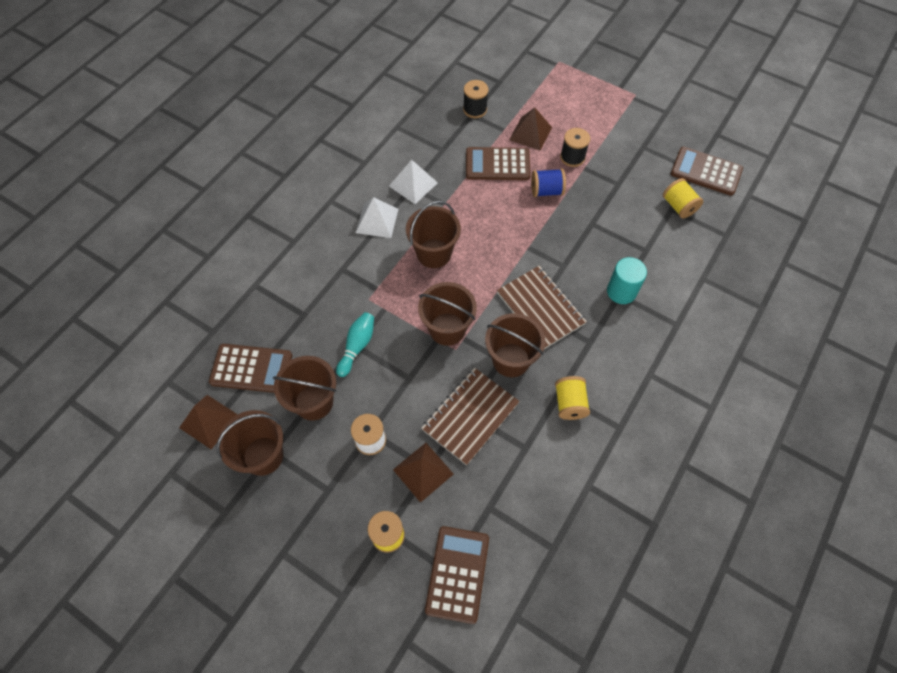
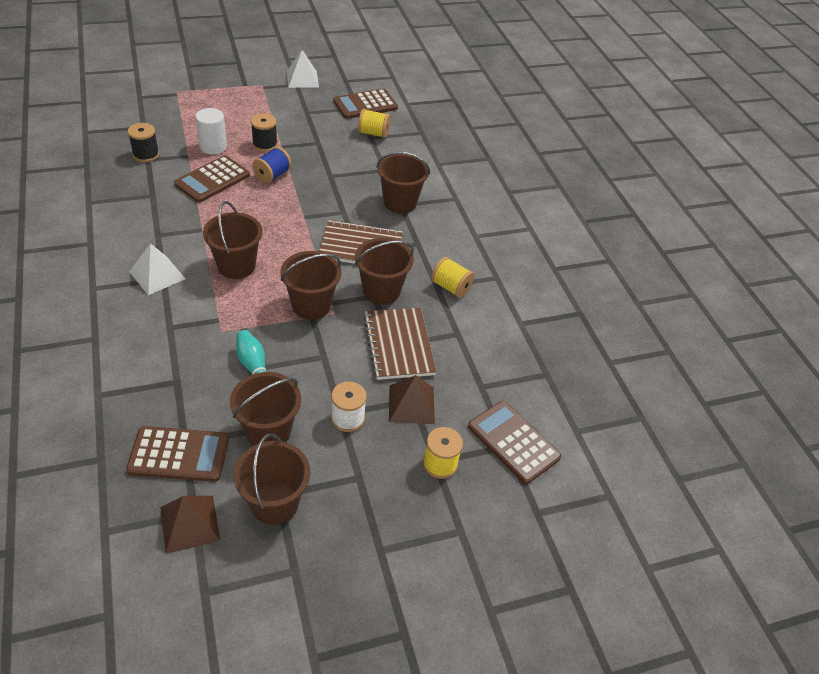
camera: 55 degrees left, 15 degrees down
(251, 368) = (179, 454): brown calculator -> brown calculator turned 45 degrees clockwise
(413, 184) = (157, 232): white pyramid -> white pyramid (302, 79)
(530, 133) = (213, 147): brown pyramid -> white cylinder
(621, 291) = (400, 202): turquoise cylinder -> brown bucket

